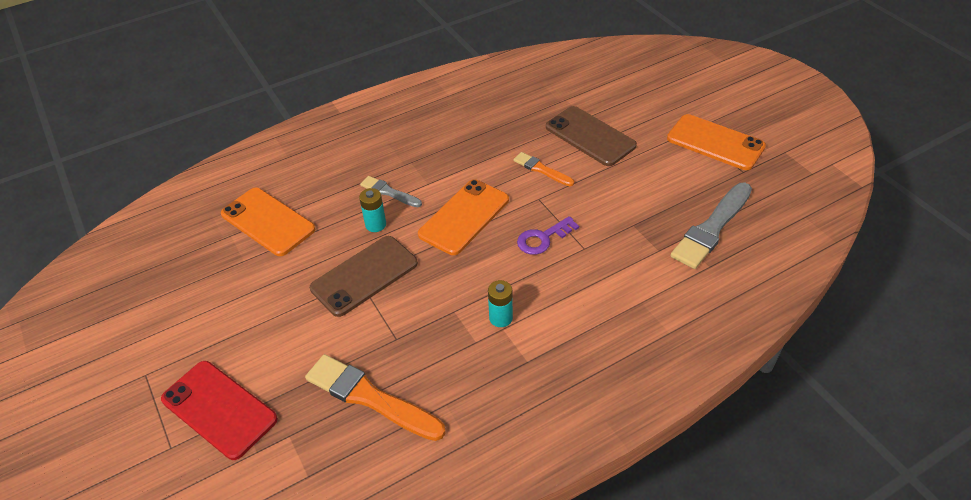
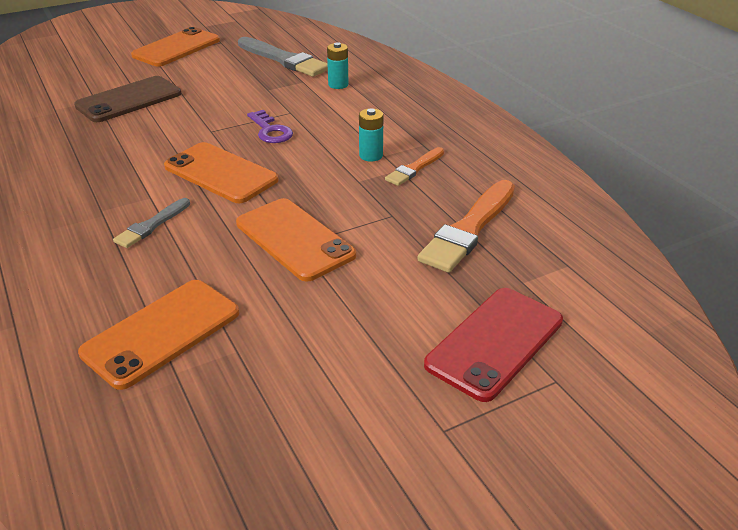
camera: 90 degrees left, 10 degrees down
(364, 276) = (294, 239): brown phone -> orange phone
(375, 224) = (208, 234): turquoise battery -> turquoise battery (338, 85)
(541, 169) = (166, 127): orange brush -> orange brush (414, 168)

